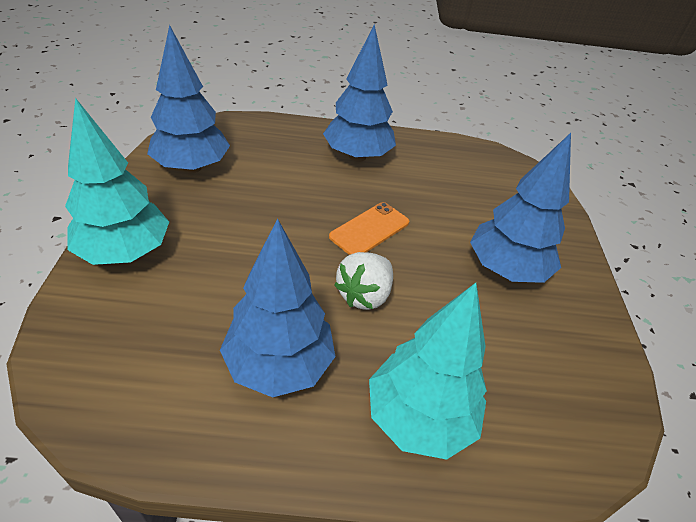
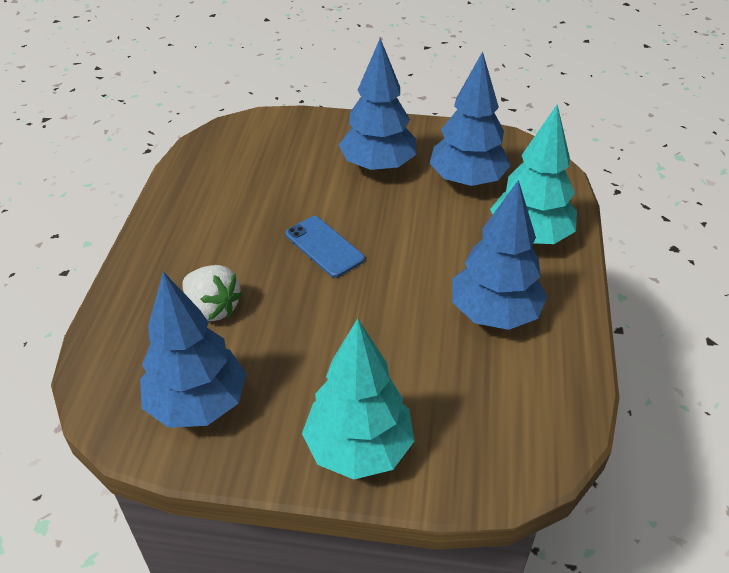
camera: 80 degrees left, 0 degrees up
(357, 156) = (194, 247): blue tree -> blue tree (466, 181)
(364, 295) = (412, 257): white strawberry -> white strawberry (213, 308)
(369, 229) = (324, 246): orange phone -> blue phone

